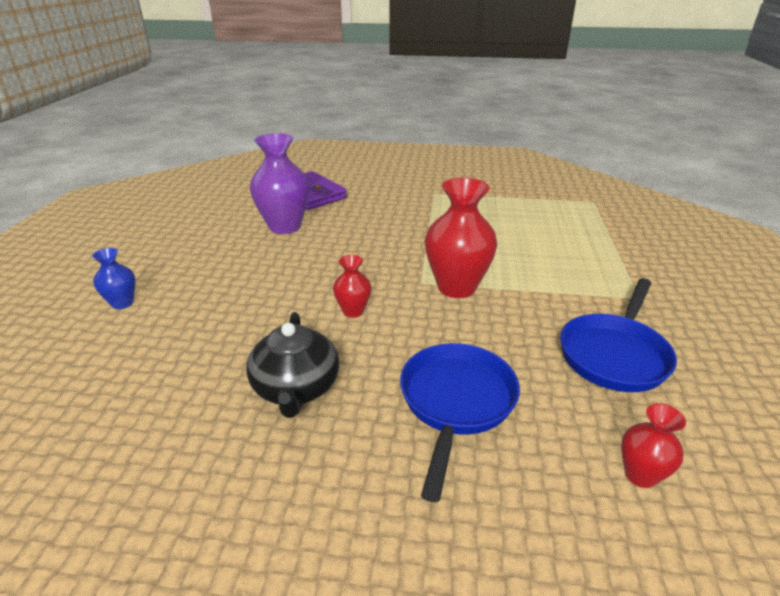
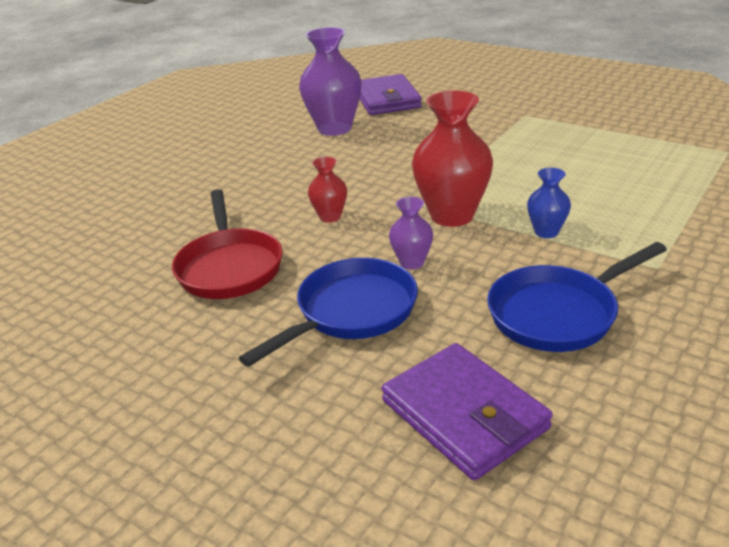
camera: 30 degrees right, 0 degrees up
(122, 303) = (152, 173): blue vase -> blue vase (546, 232)
(296, 388) = (229, 267): black teapot -> red pan
(463, 338) = (412, 262): none -> purple vase
(640, 475) = (464, 414): red vase -> purple wallet

